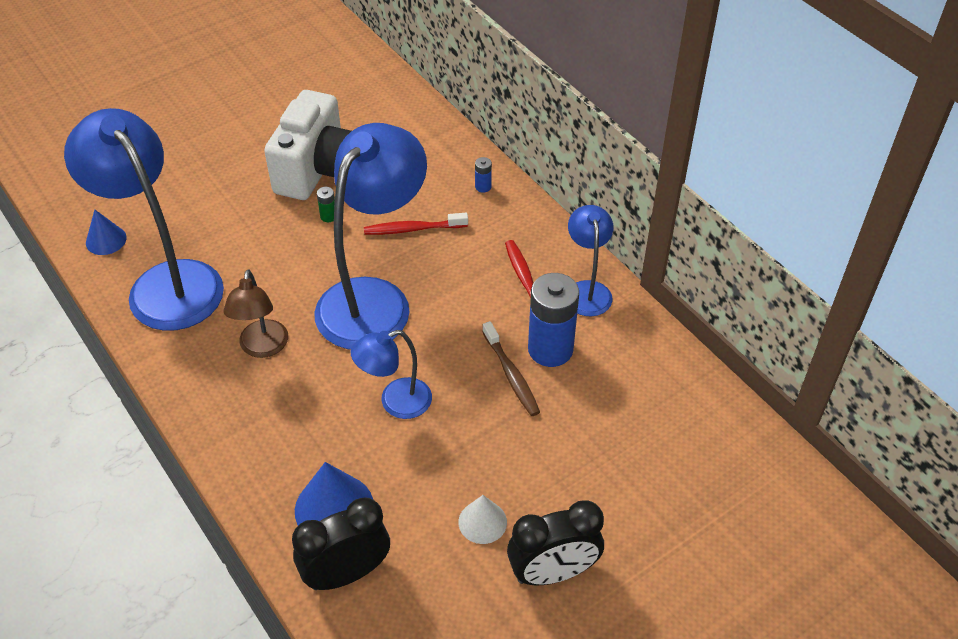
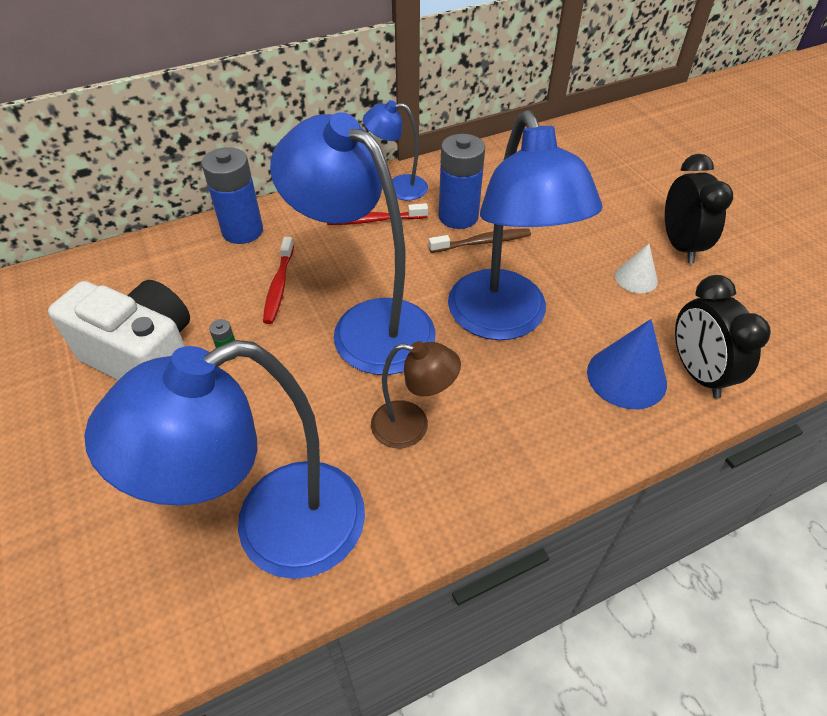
camera: 80 degrees left, 0 degrees up
(106, 240) = (157, 617): blue cone -> none
(395, 402) = (503, 321): blue lamp -> blue lamp, size x1.98
(483, 187) = (242, 231): blue battery -> blue battery, size x2.44

